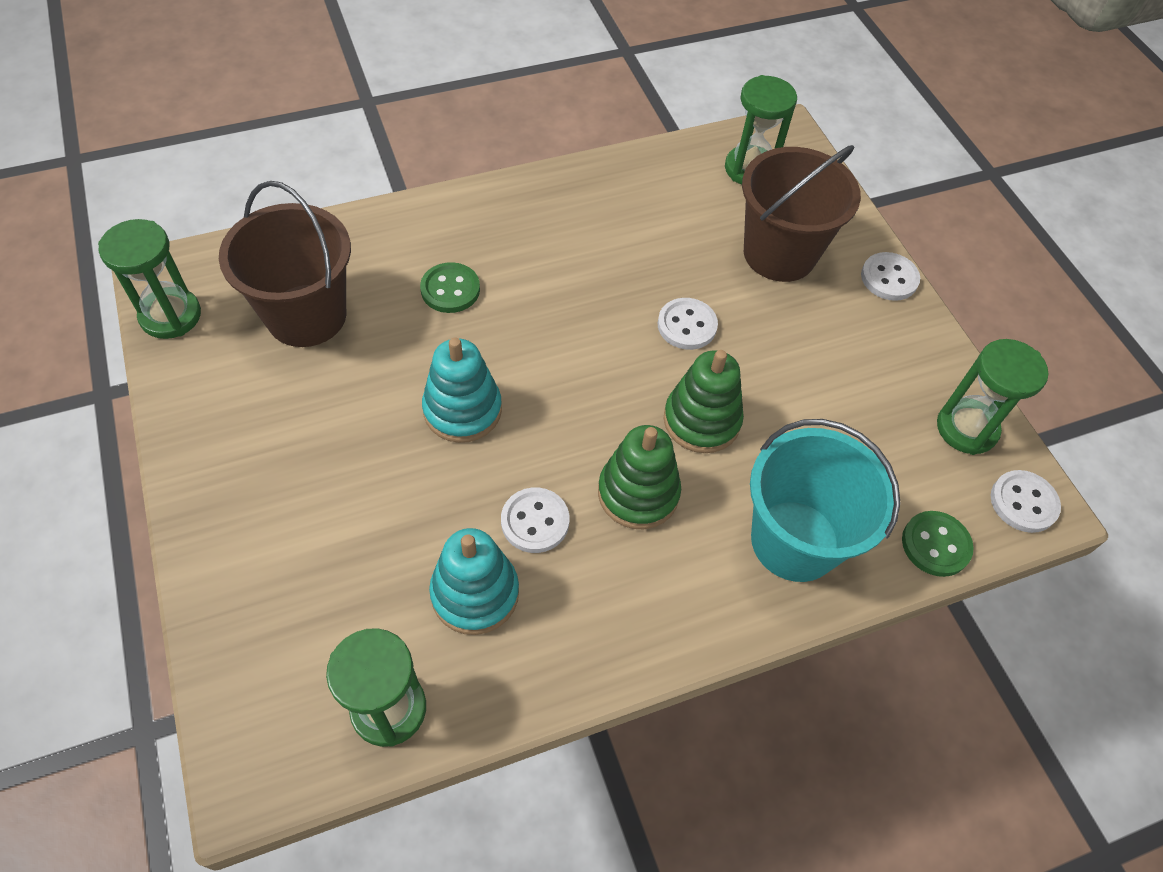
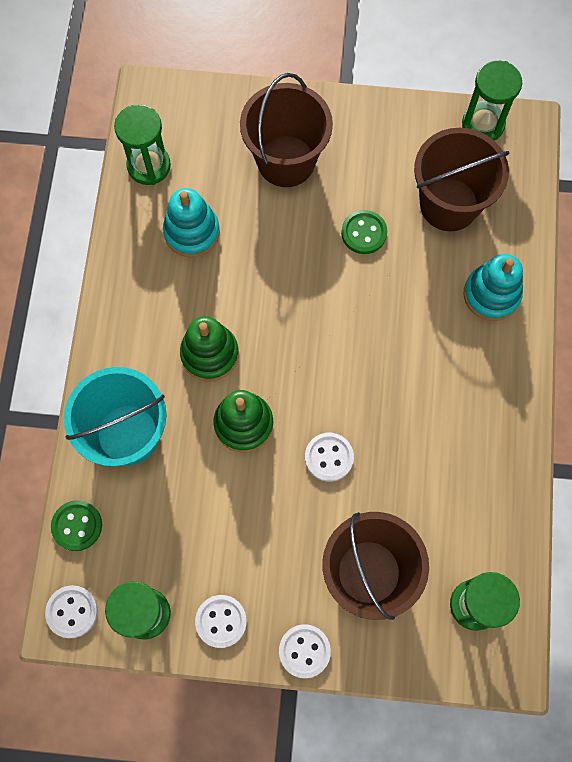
camera: 120 degrees right, 15 degrees up
(309, 518) = (286, 161): none -> brown bucket
(450, 289) = (434, 304): green button -> green button (364, 233)
(462, 410) = (324, 273): turquoise stacking toy -> turquoise stacking toy (491, 294)
(535, 521) = (221, 283): white button -> white button (221, 621)

